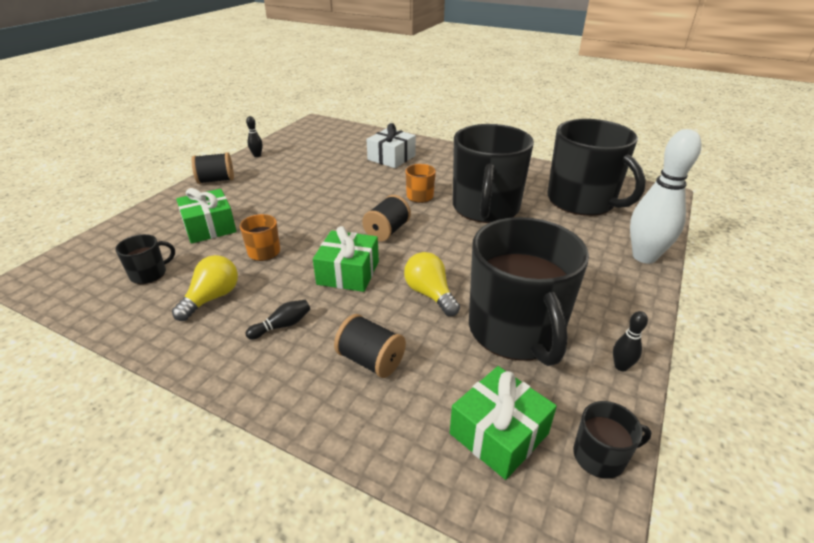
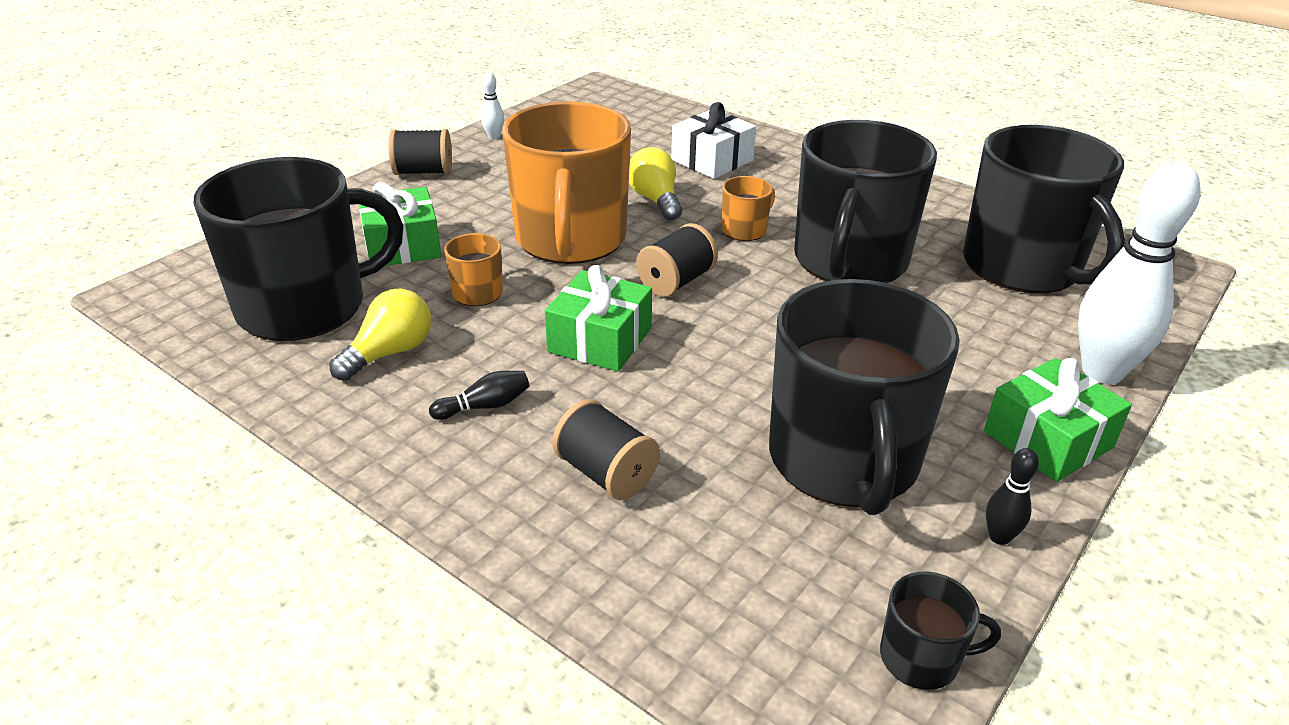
camera: 10 degrees right, 0 degrees up
(149, 274) = (305, 306): black mug -> black mug, size x2.41
(257, 155) = (494, 137): black bowling pin -> white bowling pin
(317, 212) = (571, 239): none -> orange mug
(430, 294) = (721, 388): yellow light bulb -> yellow light bulb (655, 200)
(499, 433) = (773, 603): green gift -> green gift (1048, 439)

